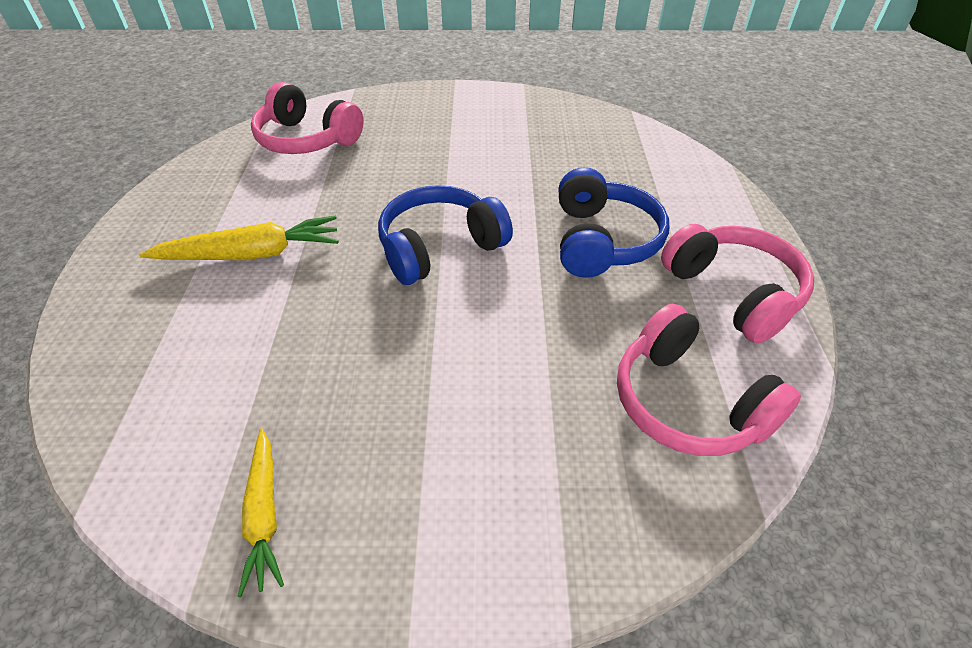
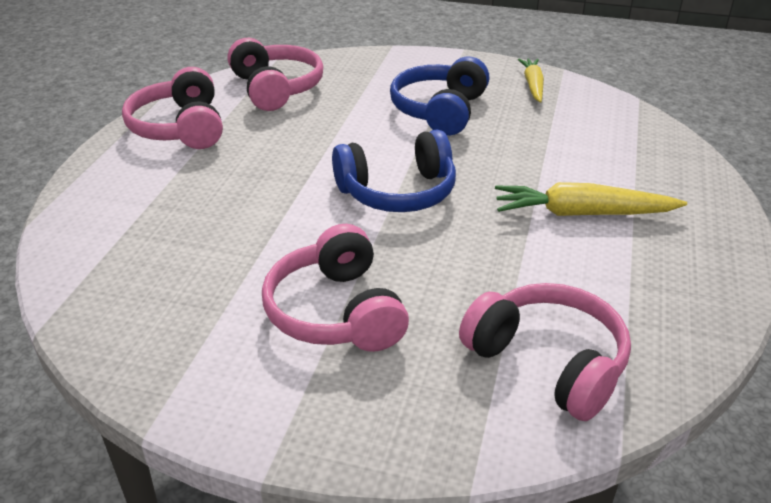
camera: 165 degrees left, 10 degrees down
(452, 145) = (336, 312): none -> pink headphones
(602, 241) = (245, 175): blue headphones -> blue headphones (440, 111)

